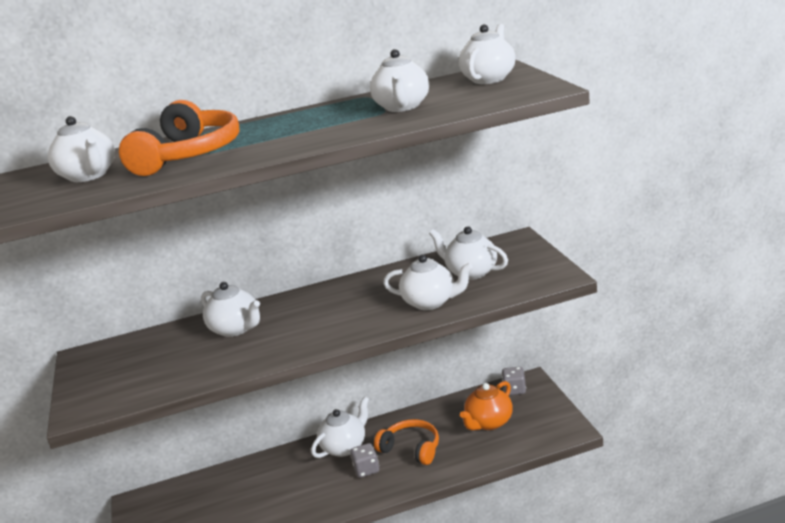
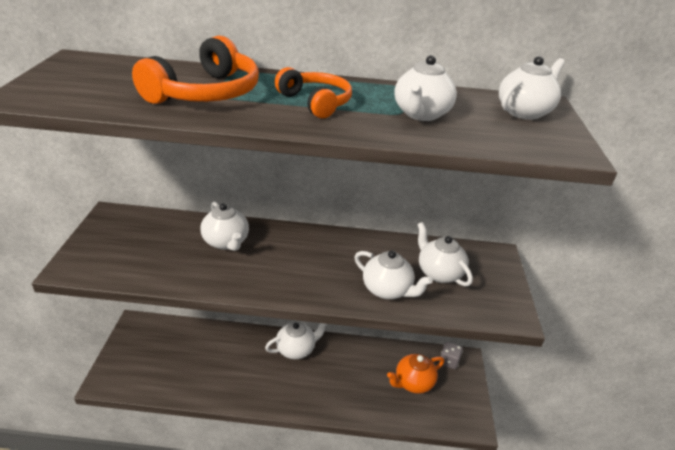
camera: 15 degrees right, 10 degrees up
(89, 176) = (116, 82): white teapot -> none
(366, 469) = (300, 379): grey dice -> none
(411, 448) = (342, 377): orange headphones -> orange headphones (316, 102)

